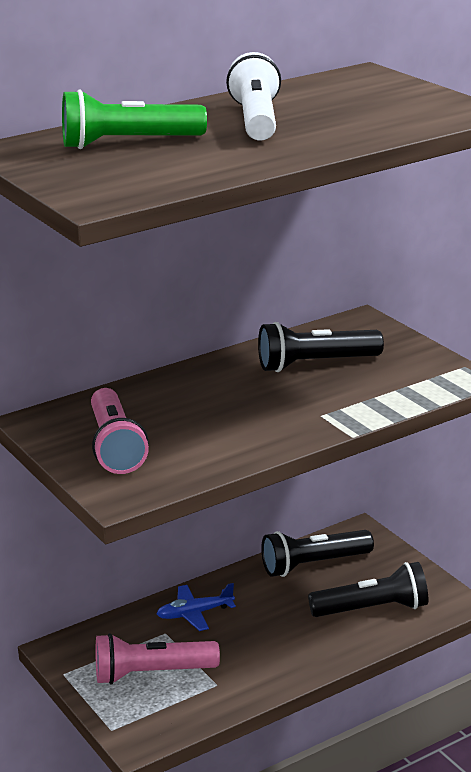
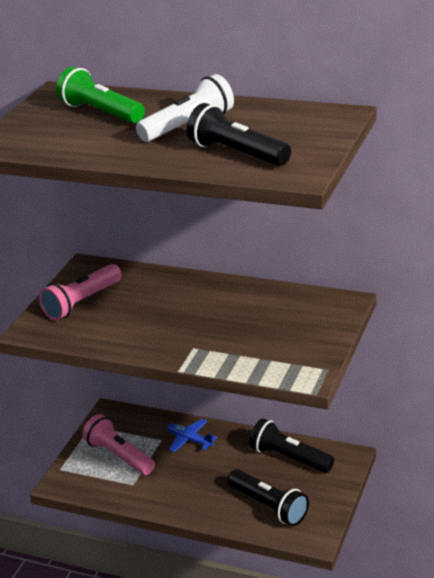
camera: 55 degrees right, 5 degrees up
(315, 364) = (259, 315): black flashlight -> black flashlight (237, 153)

